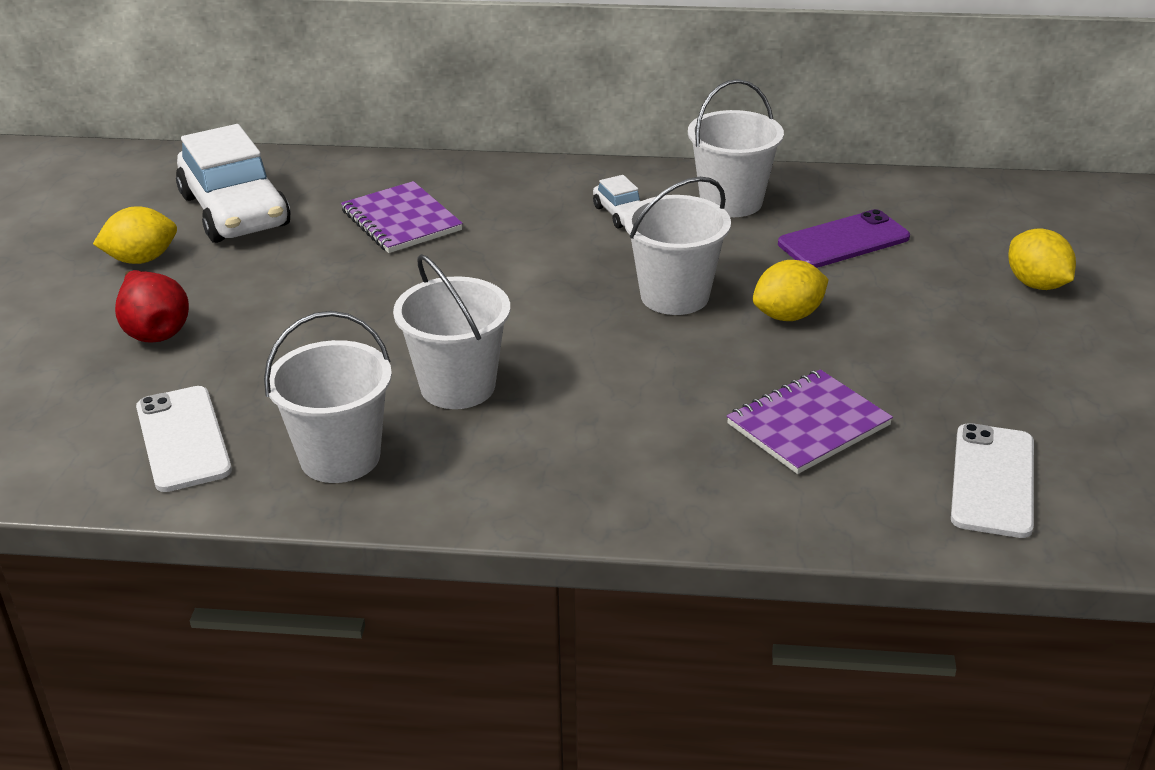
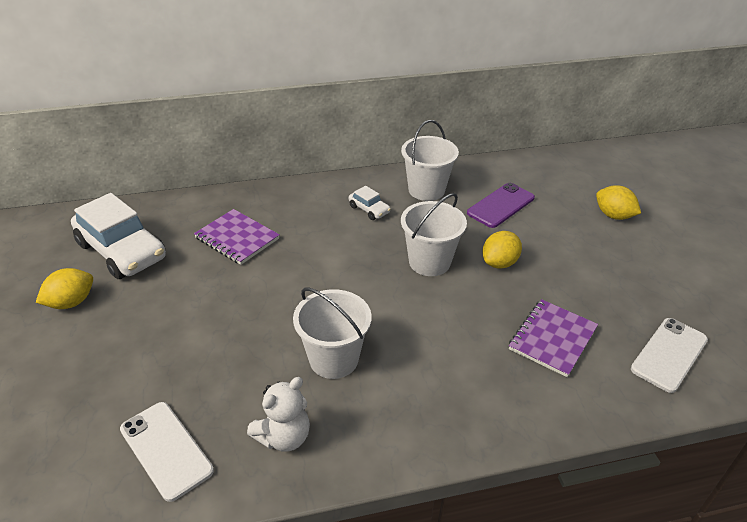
camera: 20 degrees left, 5 degrees up
(154, 330) = (105, 360): red pear -> none
(340, 457) = (284, 436): white bucket -> white teddy bear
(992, 480) = (669, 354): white phone -> white phone turned 45 degrees clockwise

